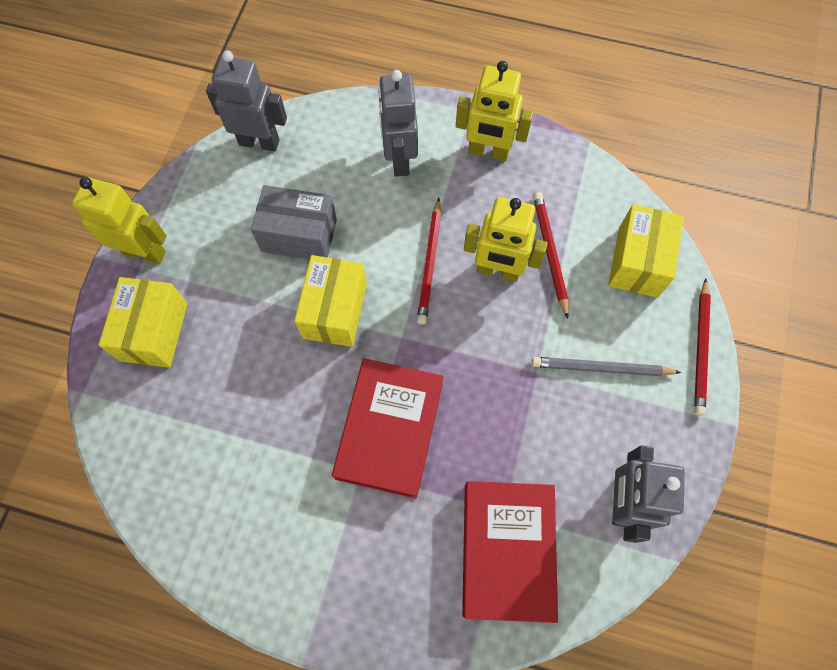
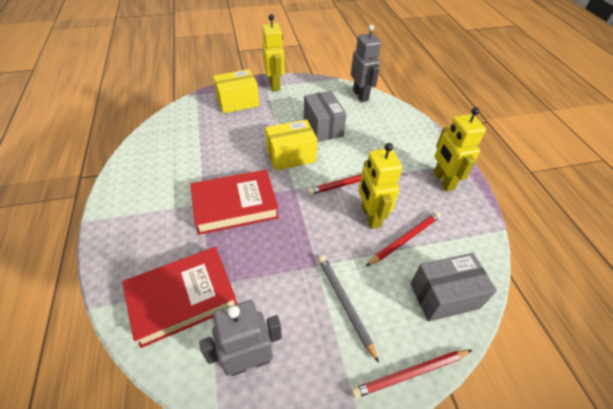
camera: 60 degrees right, 20 degrees down
(399, 159) = (400, 146): grey robot -> none
(638, 262) = (444, 296): yellow box -> grey box

